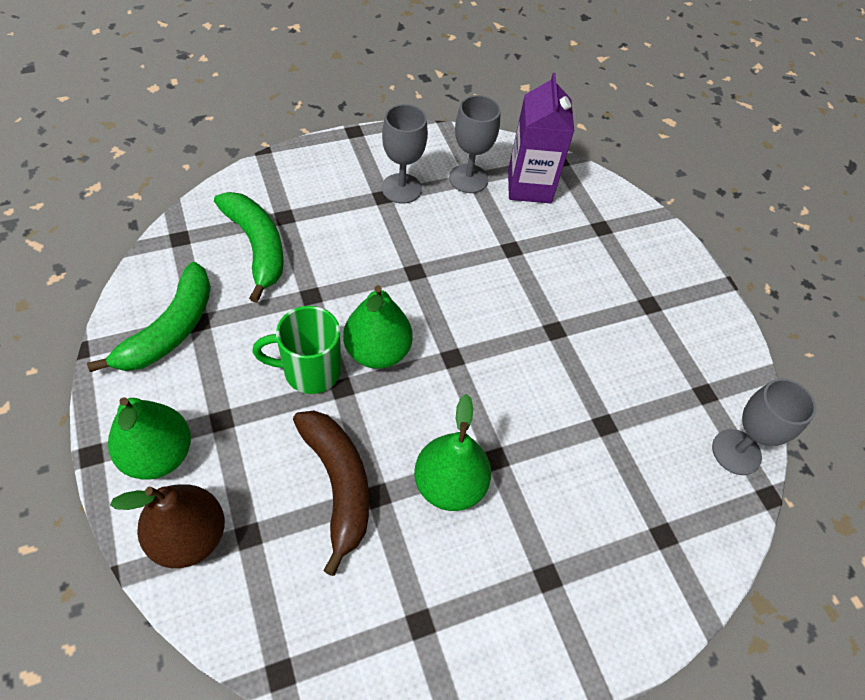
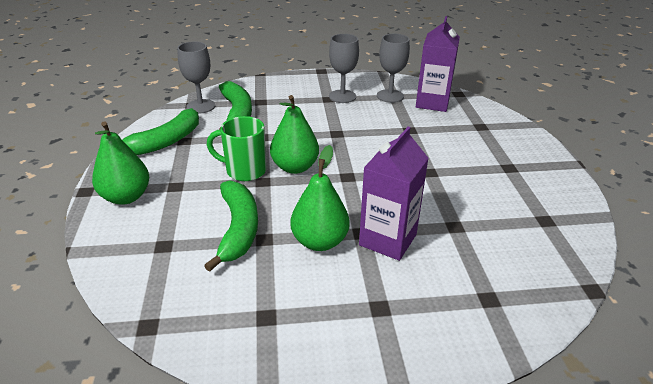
camera: 20 degrees right, 20 degrees down
(189, 537) = (124, 240): brown pear -> none
(338, 485) = (238, 229): brown banana -> green banana
(531, 464) = (388, 240): none -> purple carton
(736, 452) = (566, 258): grey goblet -> grey goblet (201, 106)

